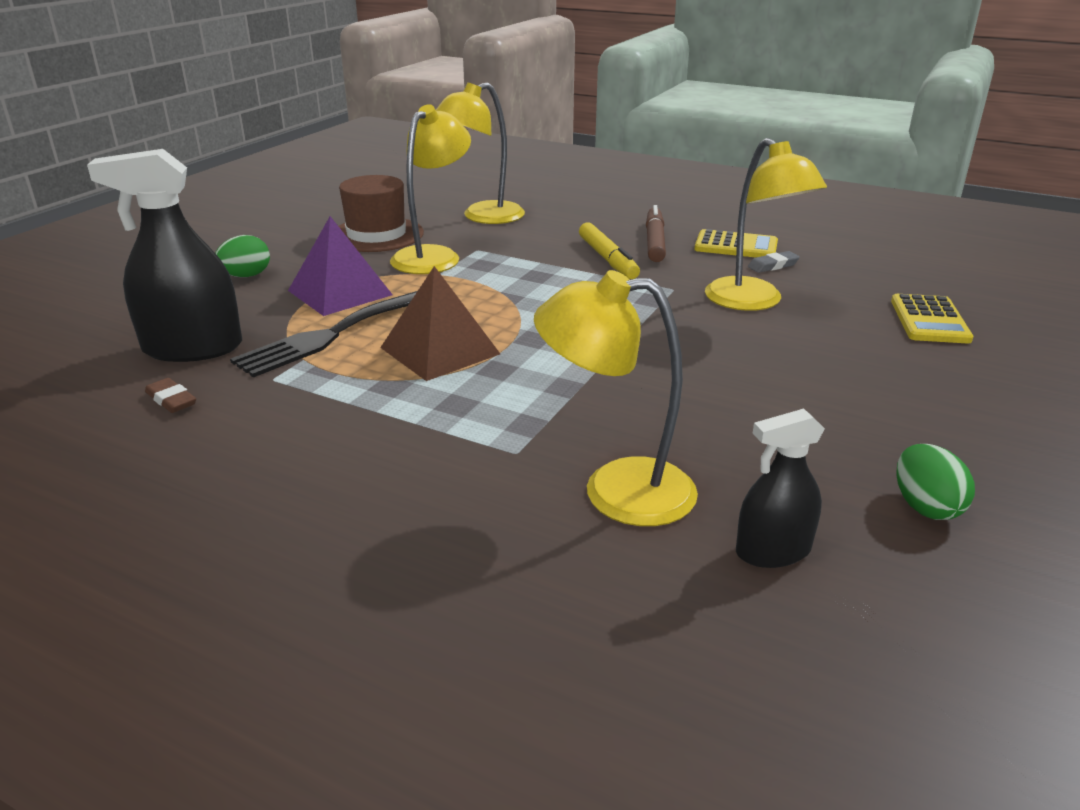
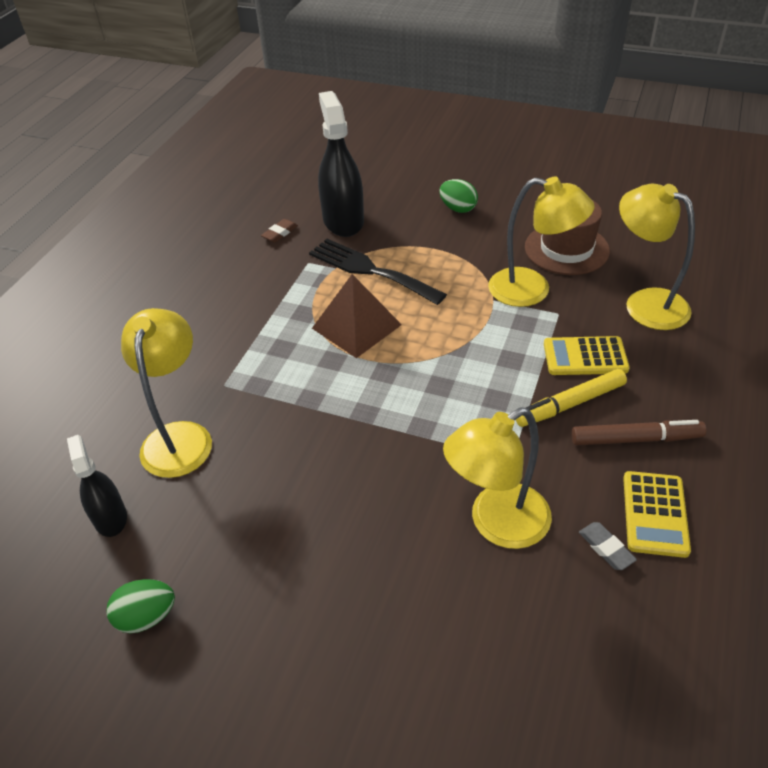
camera: 85 degrees right, 15 degrees up
(340, 292) = (442, 258): purple pyramid -> none
(929, 320) = (491, 695): yellow calculator -> yellow calculator (585, 357)

